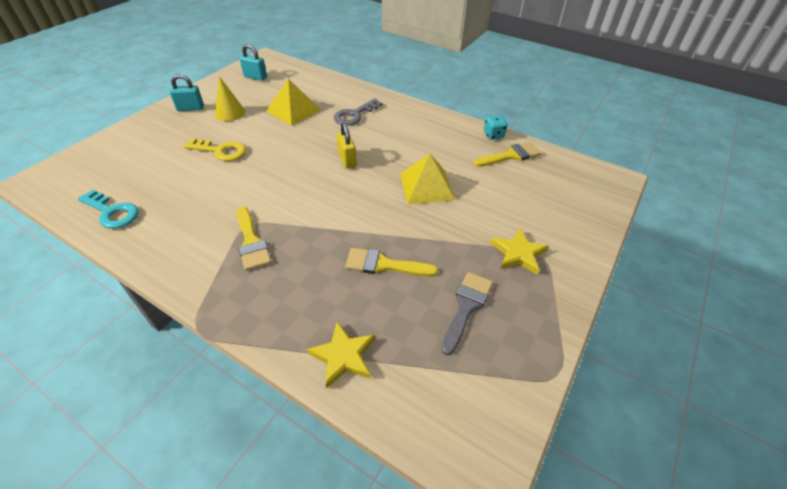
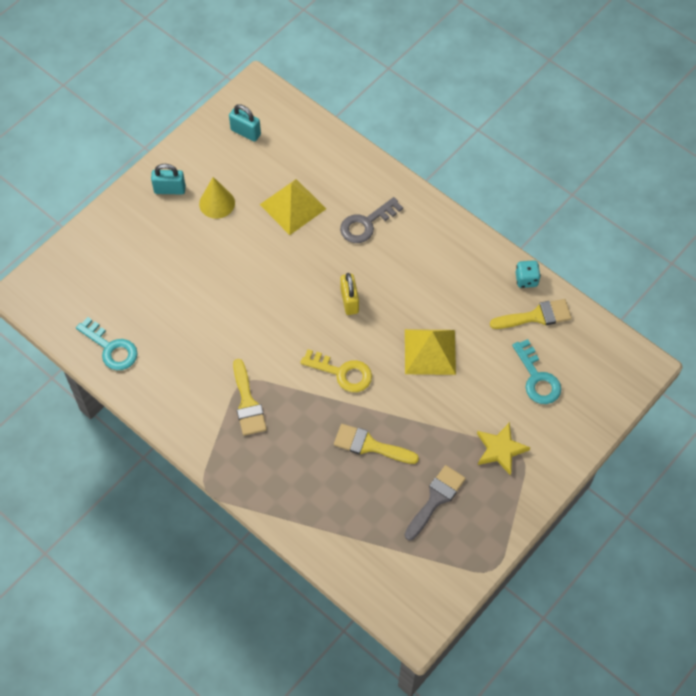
camera: 10 degrees right, 15 degrees up
(221, 151) = (211, 270): yellow key -> yellow key (342, 373)
(343, 356) = (324, 529): yellow star -> none
(530, 196) = (537, 378): none -> turquoise key

